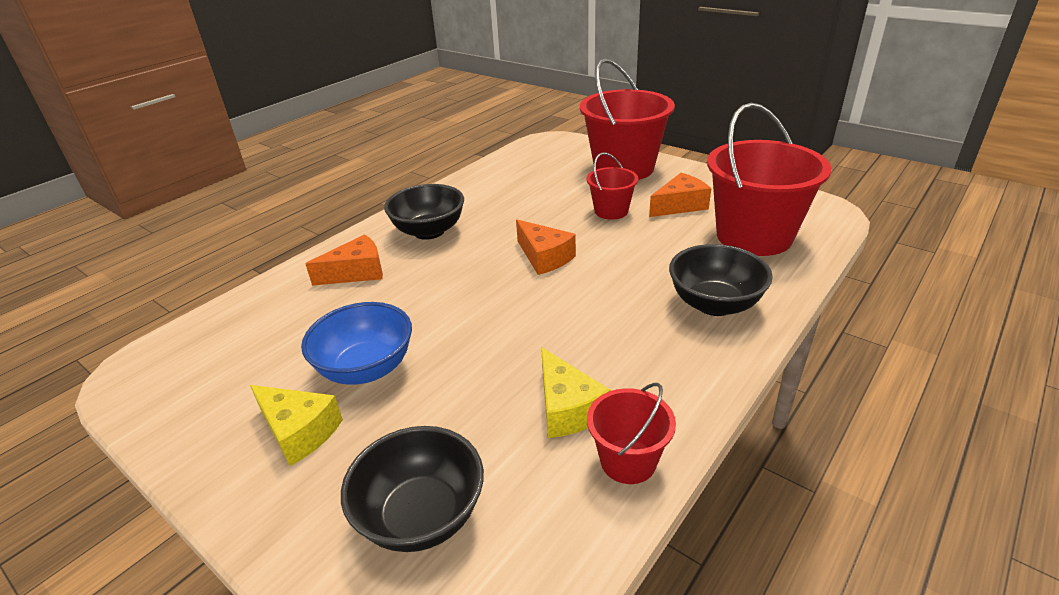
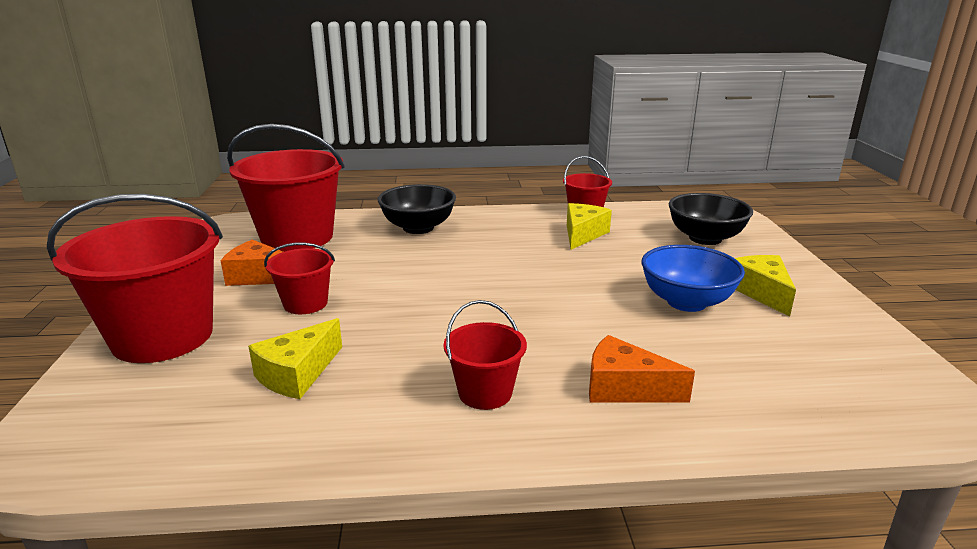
camera: 135 degrees left, 10 degrees down
(429, 231) = (485, 393): black bowl -> red bucket
(529, 191) = (297, 374): none -> yellow cheese
(544, 257) = (441, 301): orange cheese -> none

